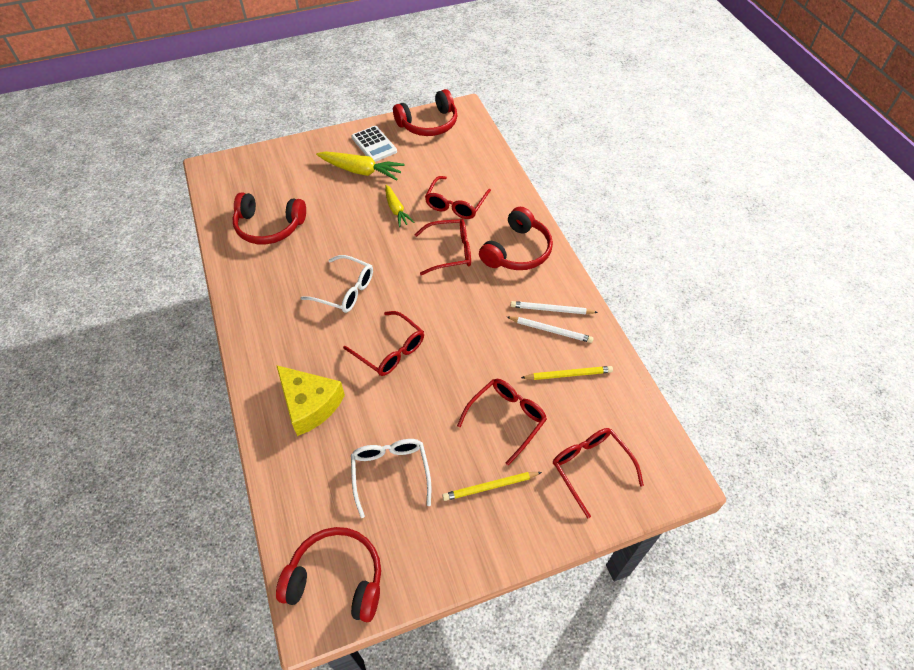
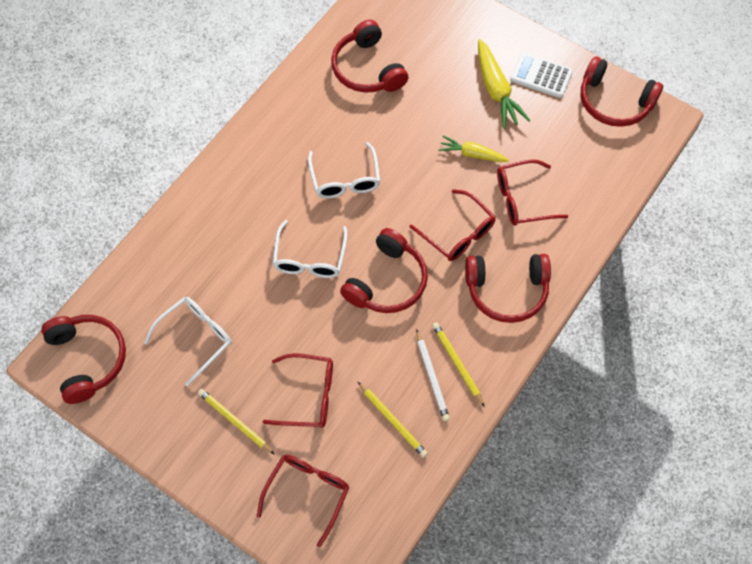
camera: 55 degrees right, 10 degrees up
(310, 404) = (215, 235): yellow cheese -> none
(374, 144) = (541, 76): white calculator -> white calculator turned 90 degrees clockwise
(390, 350) = (310, 258): red glasses -> white glasses
(396, 210) = (472, 154): yellow carrot -> yellow carrot turned 75 degrees clockwise
(452, 313) = (387, 282): none -> red headphones
(551, 309) = (457, 364): white pencil -> yellow pencil

